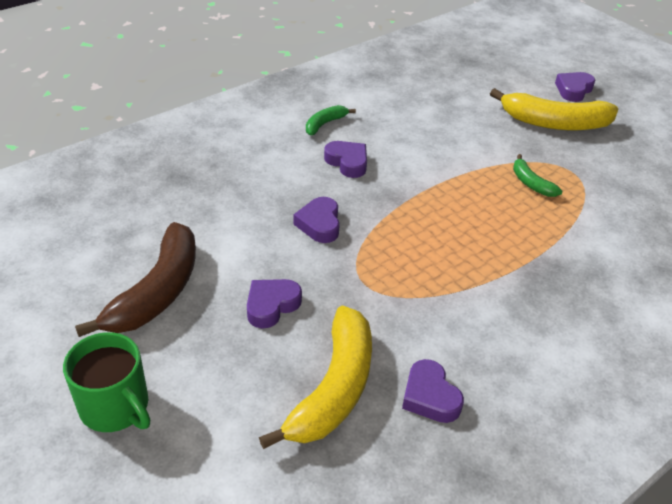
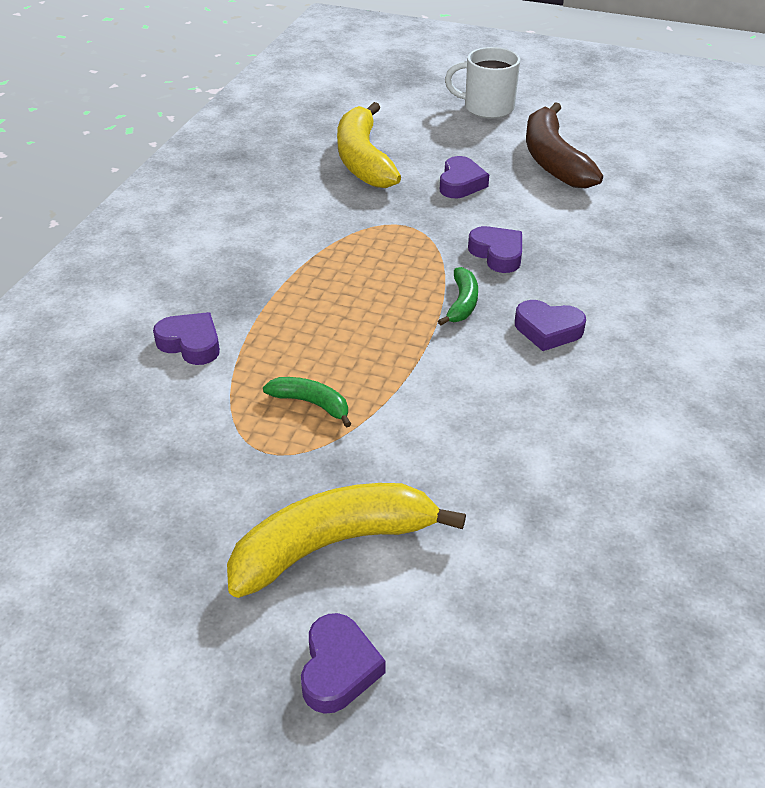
camera: 150 degrees right, 0 degrees up
(116, 407) = (487, 107): green mug -> white mug
(325, 124) = (636, 371): green banana -> green banana (462, 303)
(430, 396) = (291, 179): purple heart -> purple heart (191, 343)

